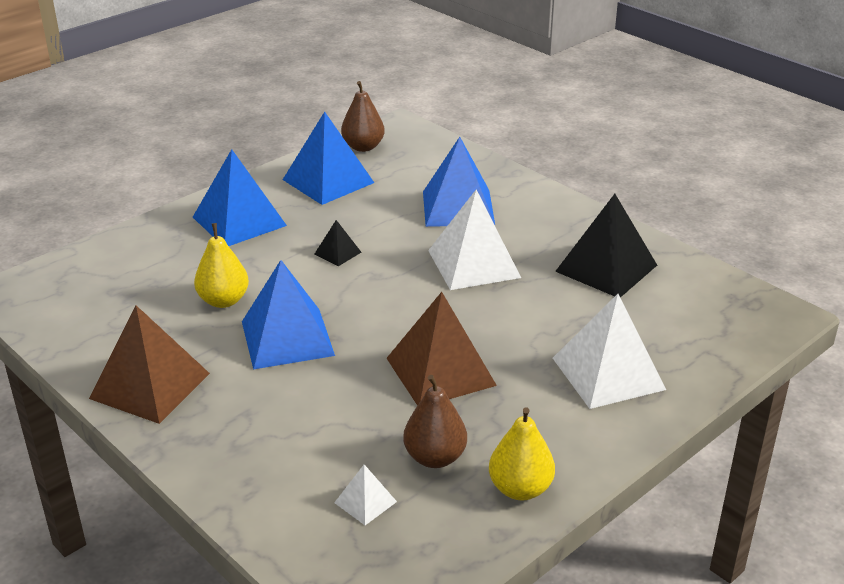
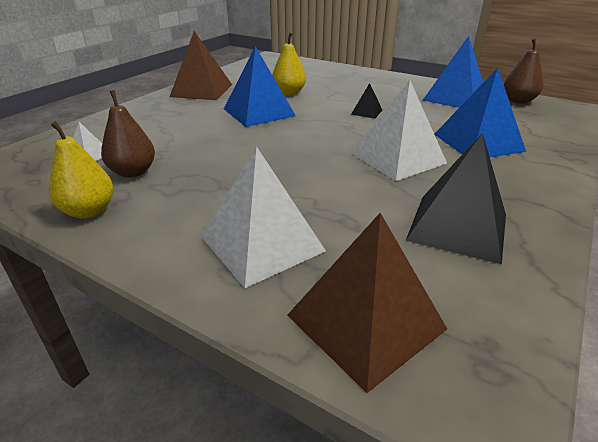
camera: 75 degrees right, 0 degrees up
(239, 221) = (376, 84): blue pyramid -> none
(440, 371) = (238, 162): brown pyramid -> brown pyramid (365, 321)

